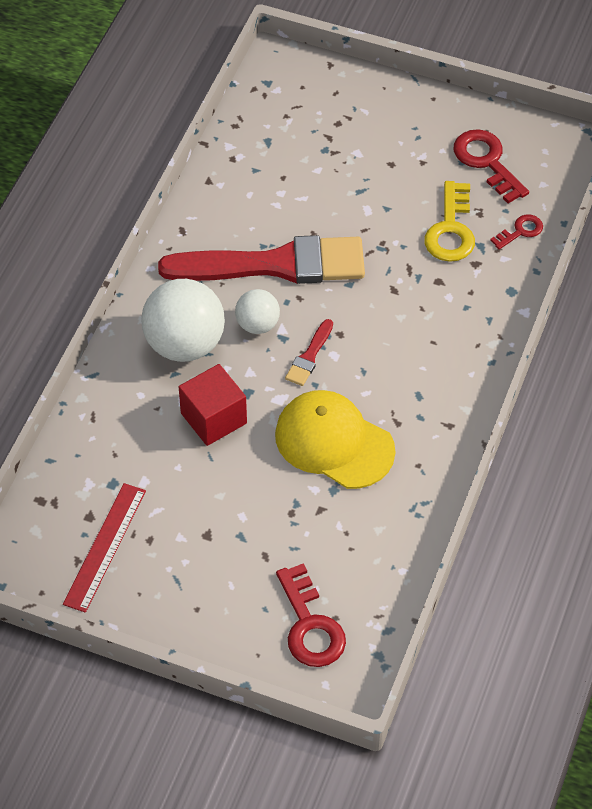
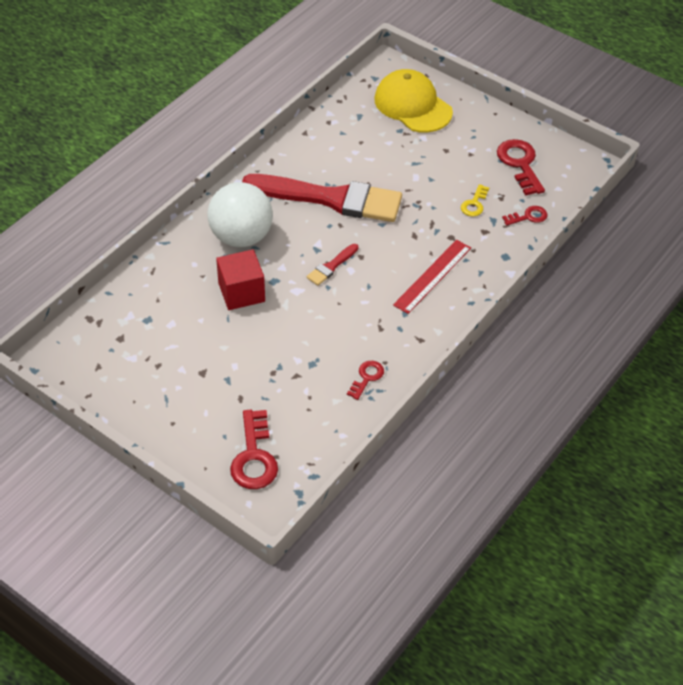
camera: 15 degrees right, 5 degrees down
(105, 547) = (122, 362): red ruler -> red ruler (432, 276)
(257, 324) = (301, 236): white ball -> none
(334, 442) = (326, 330): yellow cap -> yellow cap (413, 105)
(404, 490) = (367, 377): none -> red key
(451, 229) = (474, 204): yellow key -> yellow key, size x0.57

